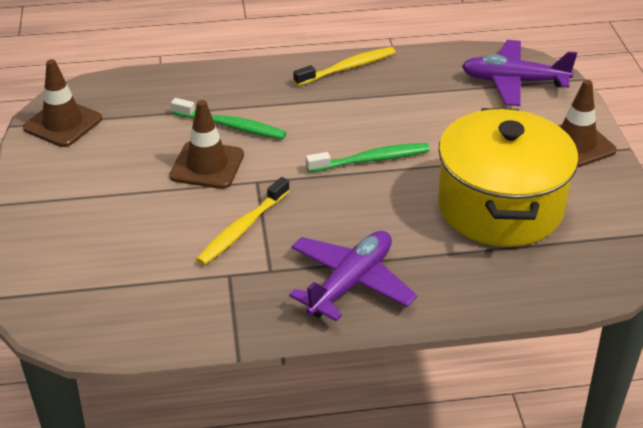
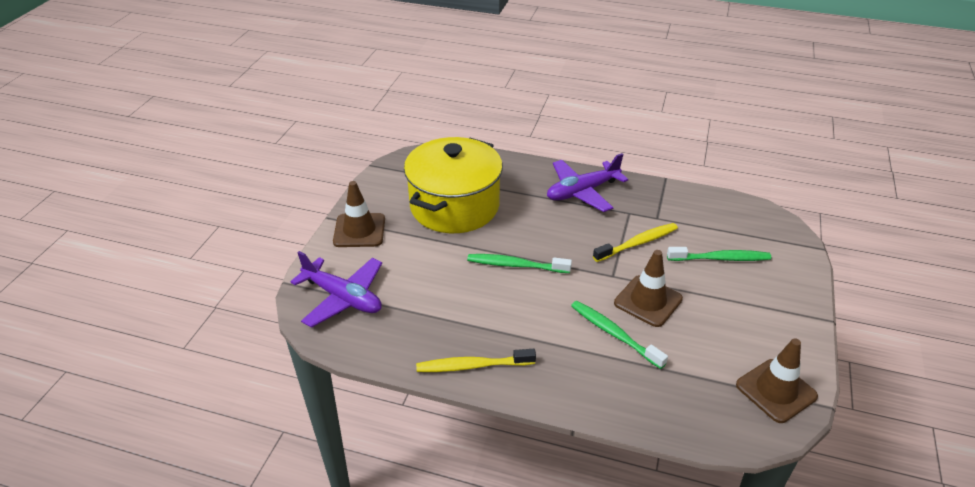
camera: 155 degrees left, 0 degrees up
(131, 240) = (720, 258): none -> green toothbrush

